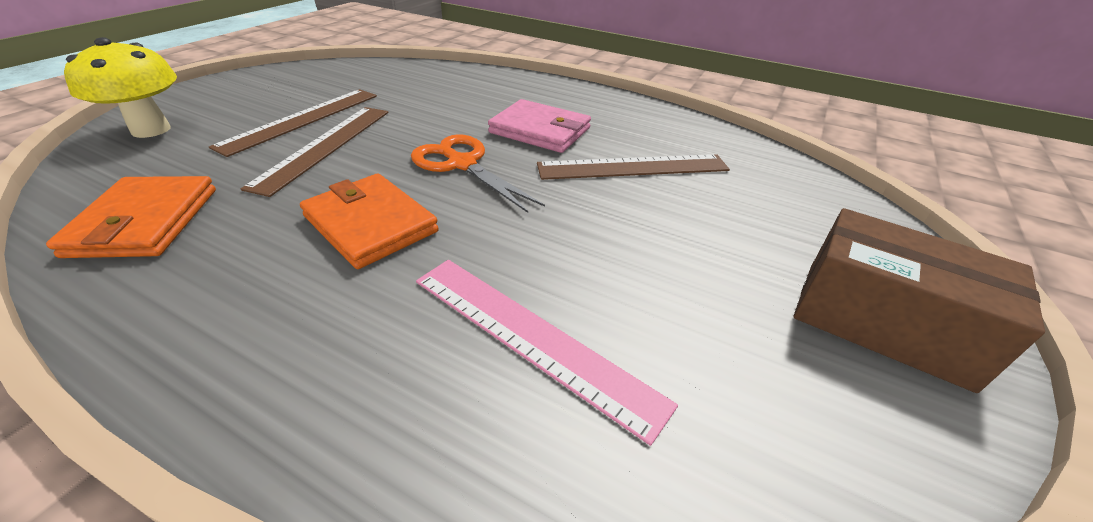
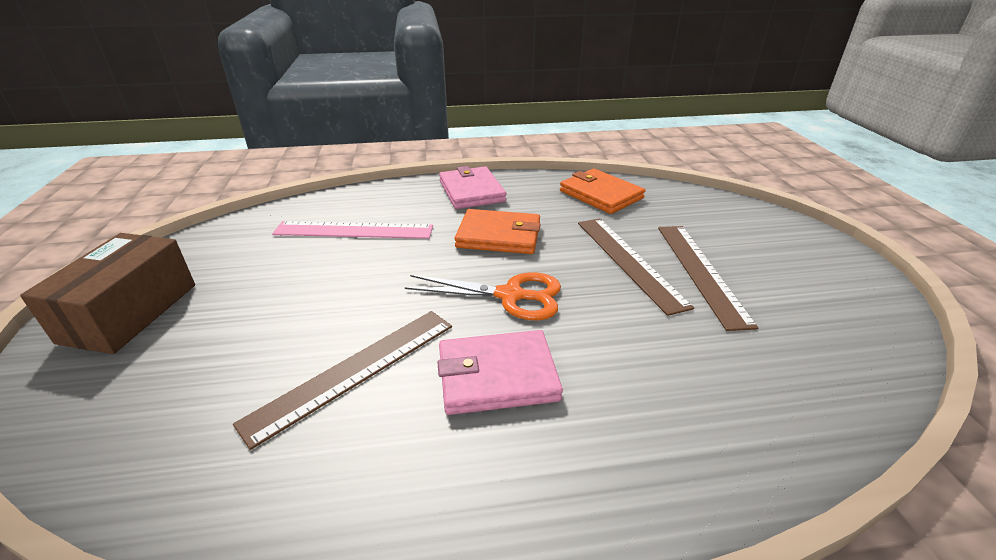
camera: 145 degrees right, 5 degrees down
(151, 130) = (745, 220): yellow mushroom -> none
(248, 336) = (471, 191): none -> pink wallet
(883, 323) = (130, 312): brown box -> brown box turned 75 degrees counterclockwise

